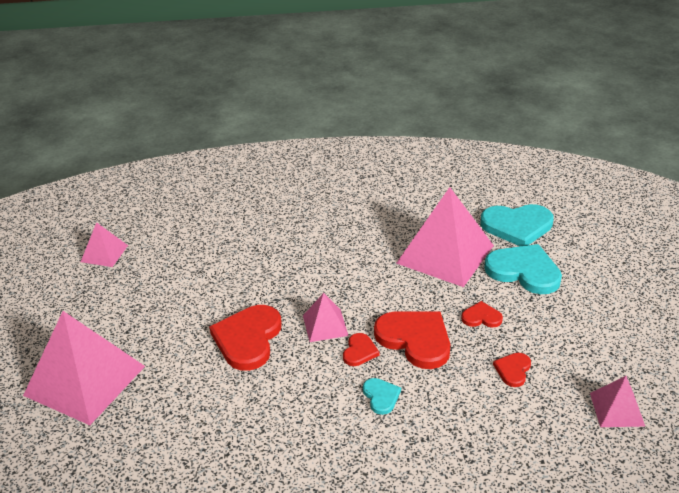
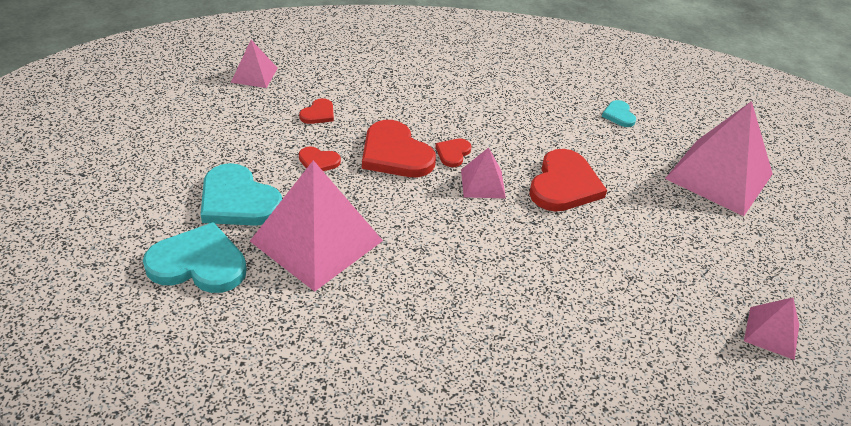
camera: 175 degrees left, 5 degrees up
(381, 396) = (443, 116): turquoise heart -> turquoise heart (619, 115)

